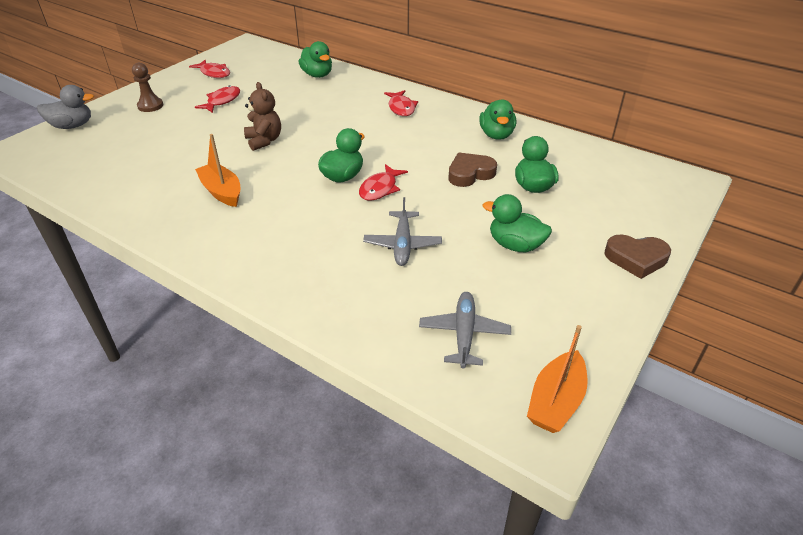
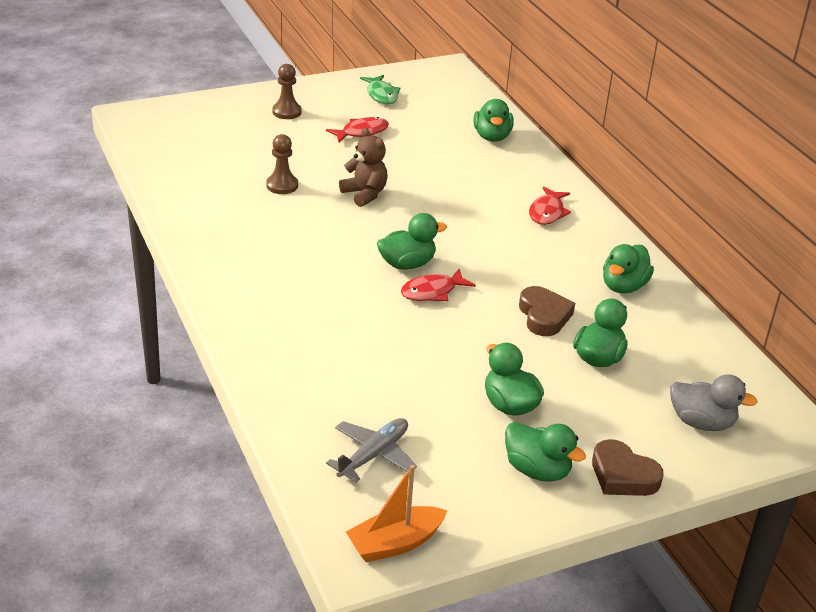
camera: 30 degrees right, 5 degrees down
(72, 126) = (199, 108): grey duck -> grey duck (701, 422)
(193, 157) = (282, 185): none -> brown pawn
(214, 73) = (381, 95): red fish -> green fish
(222, 192) = (279, 232): orange boat -> none
(264, 141) = (364, 194): brown teddy bear -> brown teddy bear turned 45 degrees counterclockwise
(402, 244) = (399, 354): grey plane -> none
(470, 173) = (544, 316): brown heart -> brown heart turned 75 degrees clockwise
(583, 284) = (537, 470): none -> green duck

